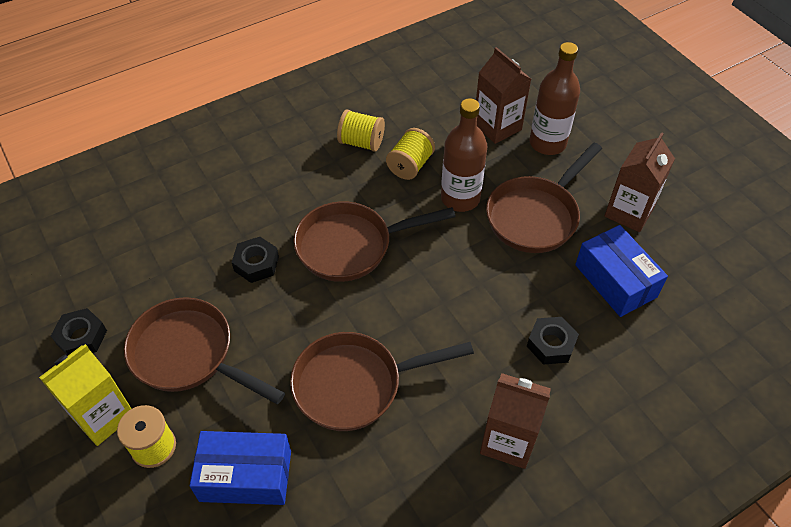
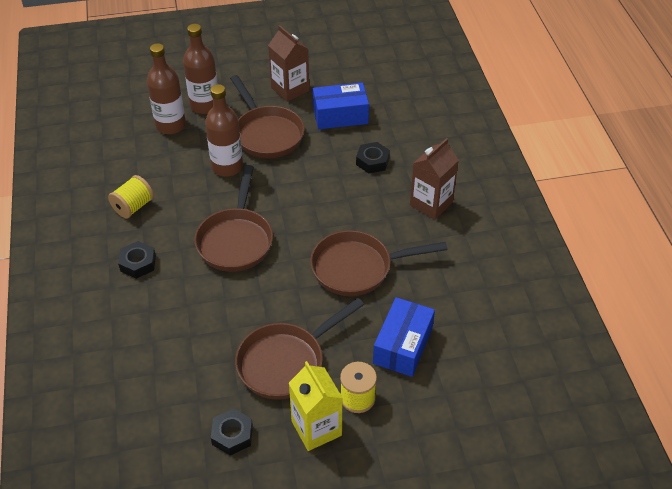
camera: 70 degrees left, 5 degrees down
(256, 264) = (220, 302): black nut -> black nut (138, 263)
(355, 384) = (357, 268): brown pan -> brown pan turned 75 degrees clockwise
(410, 165) = (177, 185): yellow spool -> none
(497, 127) = (170, 125): brown carton -> brown bottle

